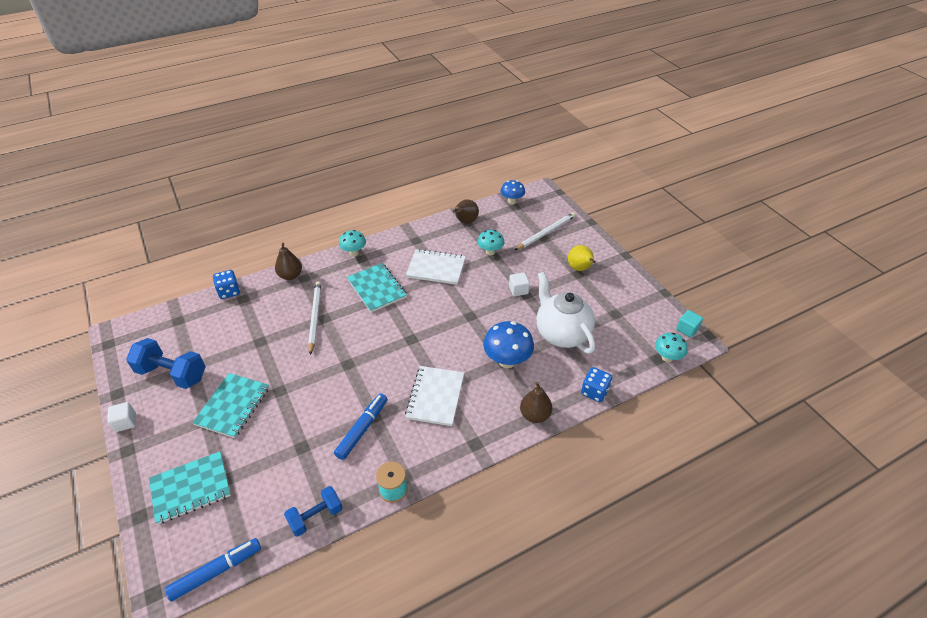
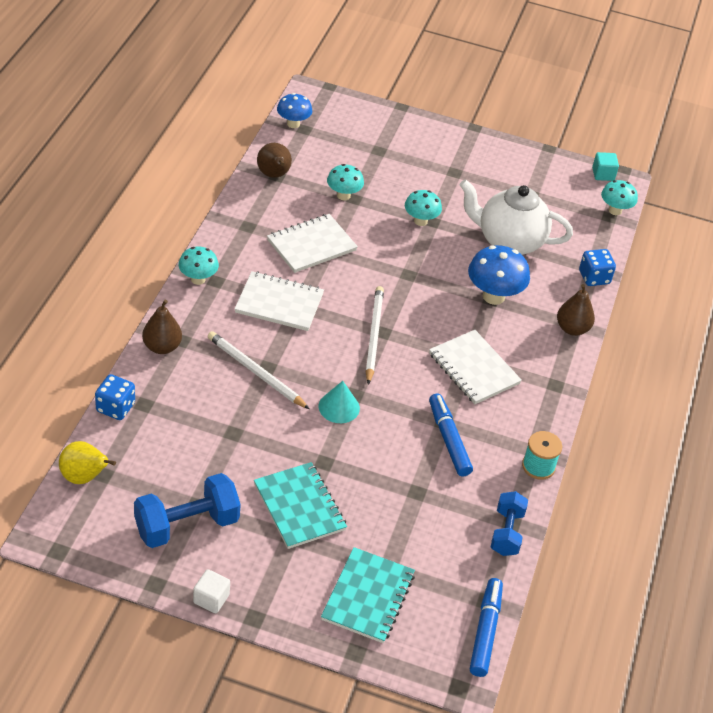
camera: 50 degrees left, 0 degrees up
(329, 365) = (339, 407): none -> turquoise cone
(377, 288) = (279, 303): turquoise notebook -> white notebook
(518, 290) = (420, 221): white cube -> turquoise mushroom
(546, 233) = (373, 143): white pencil -> white pencil (373, 335)
(580, 269) = (450, 165): yellow pear -> yellow pear (84, 477)

